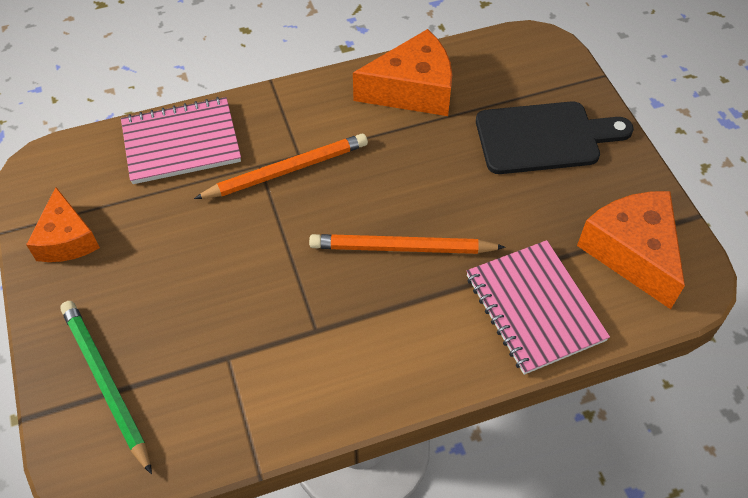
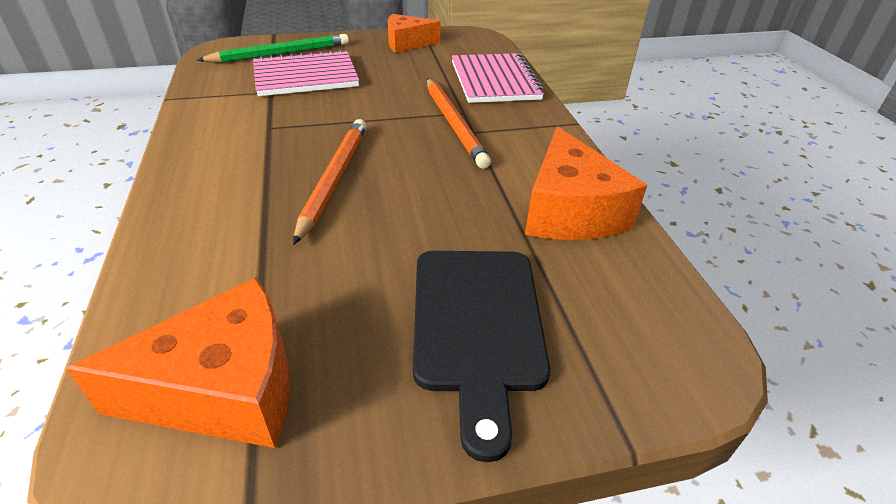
camera: 95 degrees right, 15 degrees down
(534, 308) = (201, 263): pink notebook -> pink notebook (305, 76)

